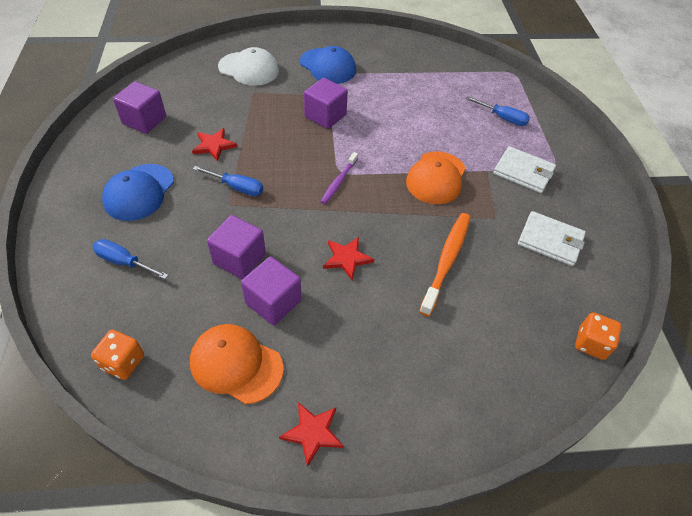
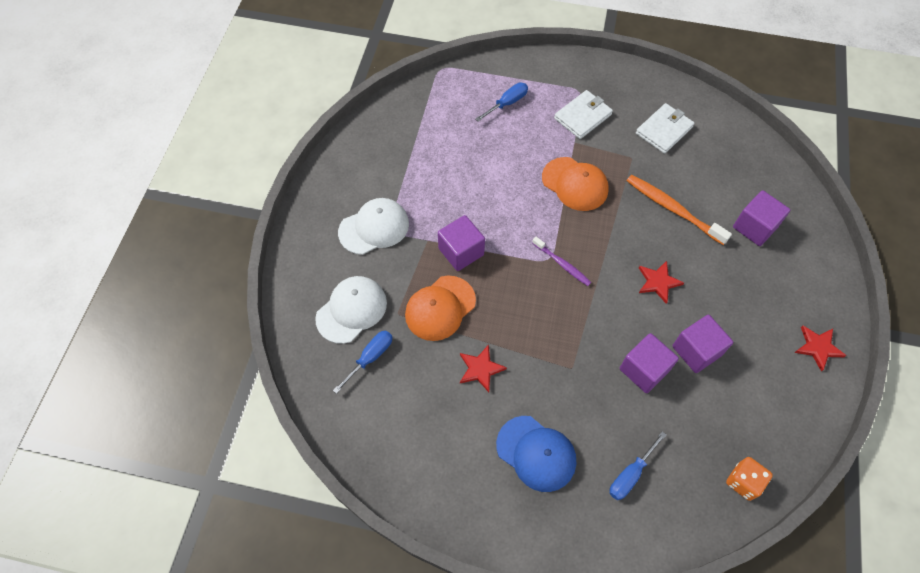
camera: 70 degrees left, 10 degrees up
(144, 120) = (416, 438): purple cube -> purple cube (754, 227)
(236, 187) = (550, 357): blue screwdriver -> blue screwdriver (370, 358)
(236, 364) = (755, 391): orange cap -> orange cap (440, 308)
(328, 66) = (374, 228): blue cap -> white cap
(591, 343) = (762, 146): orange dice -> none

